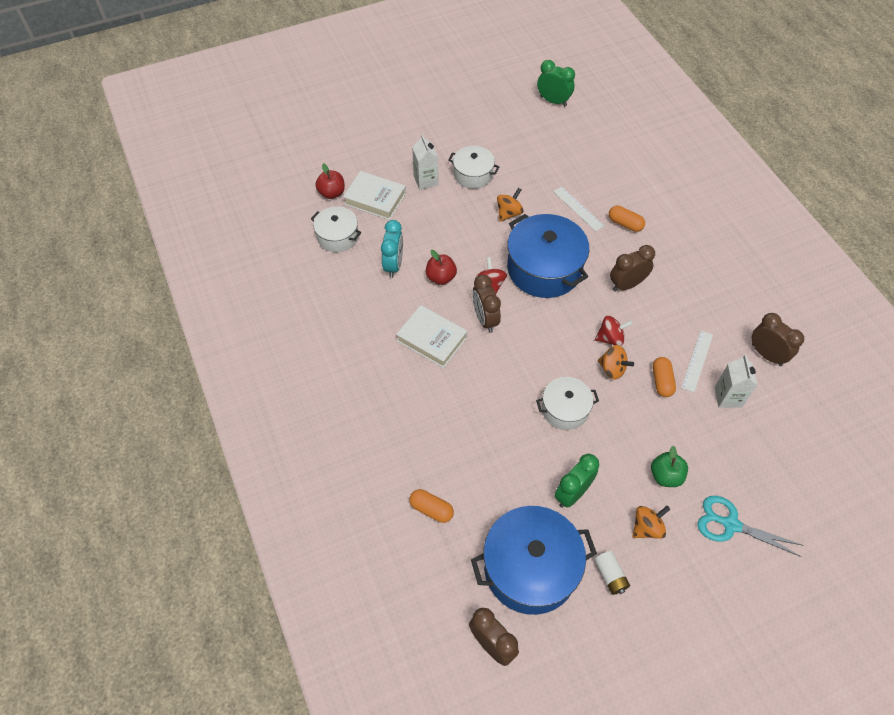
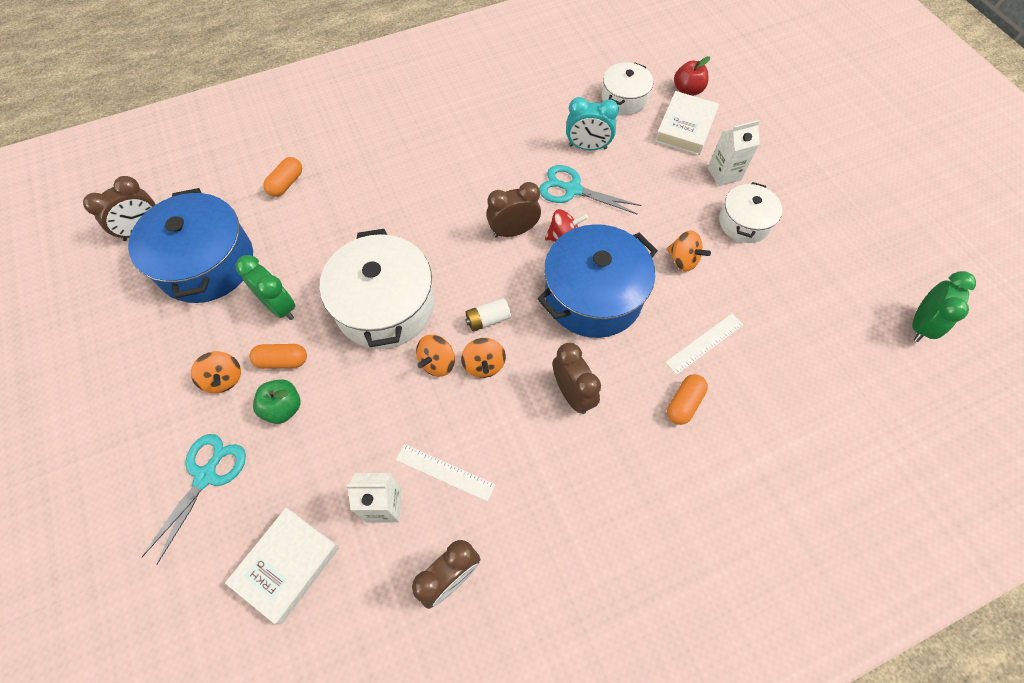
camera: 90 degrees right, 5 degrees up
(432, 339) = (486, 182): white book -> white book (287, 565)
(441, 277) = (572, 189): red apple -> turquoise scissors
(565, 409) = (385, 306): white pot -> white pot, size x1.77
(610, 338) = (484, 365): red spinning top -> orange spinning top
(610, 575) = (179, 336): white battery -> white battery (488, 319)
(661, 381) = (415, 420): orange capsule -> orange capsule (282, 361)

